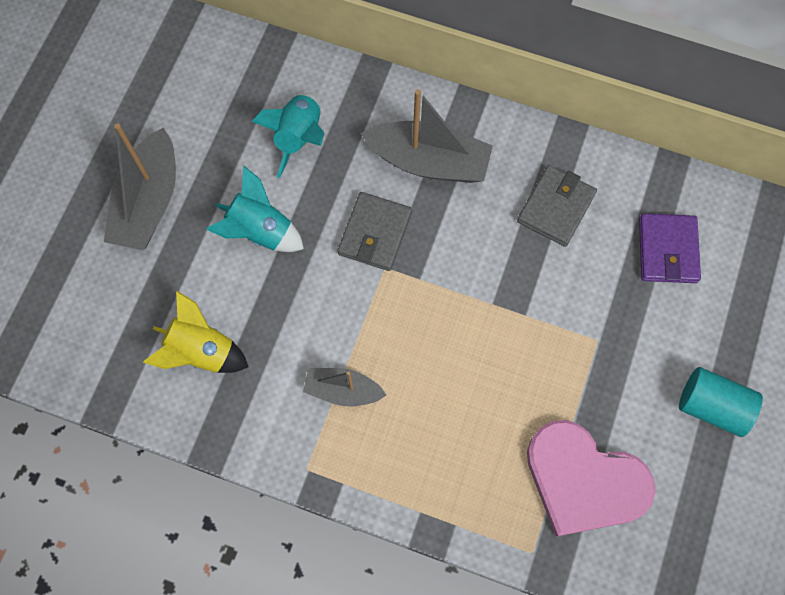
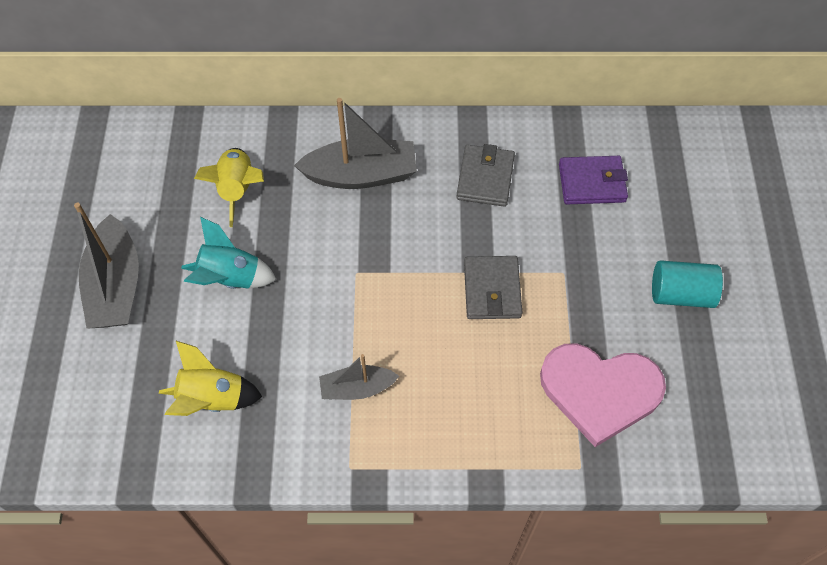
camera: 20 degrees left, 10 degrees down
(299, 138) = (237, 190): turquoise rocket -> yellow rocket
(375, 233) = (336, 247): grey wallet -> grey wallet (492, 290)
(667, 250) = (592, 183): purple wallet -> purple wallet turned 75 degrees counterclockwise

